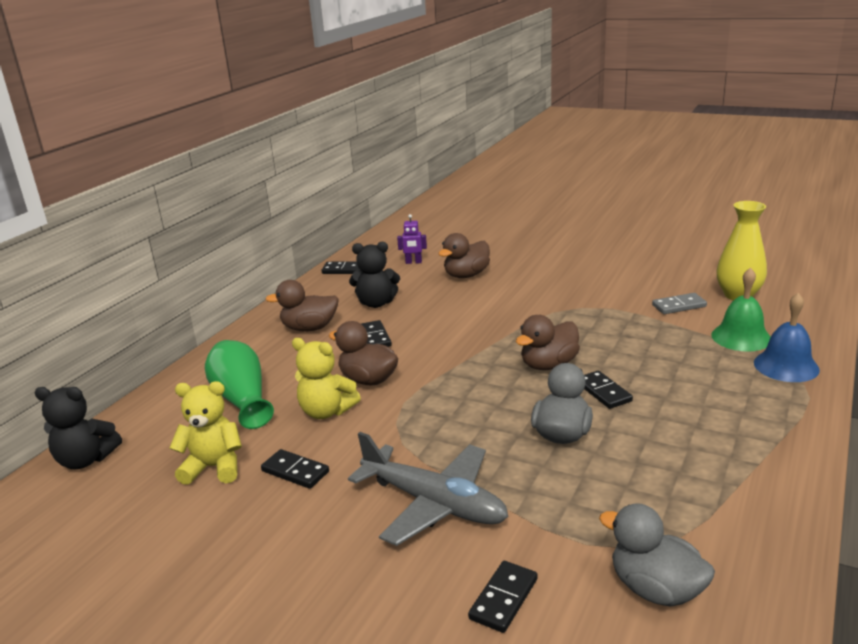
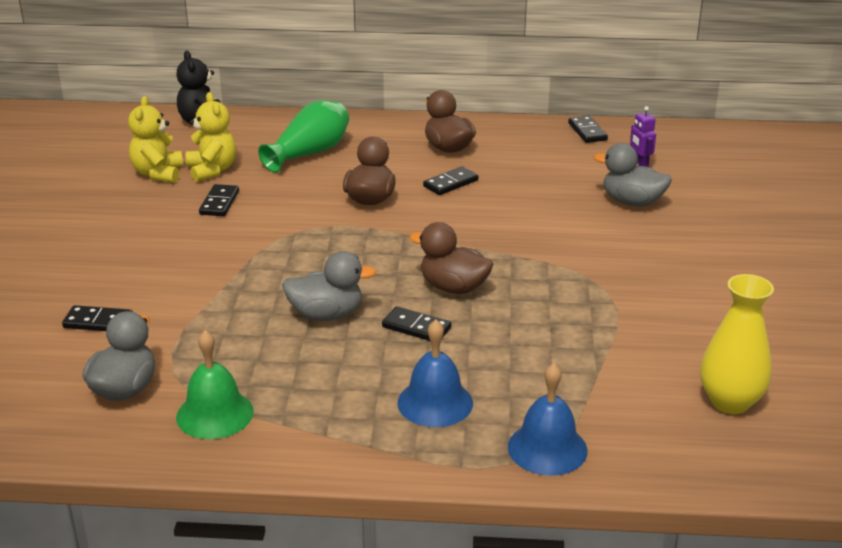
camera: 65 degrees right, 5 degrees up
(326, 411) = (309, 193): yellow teddy bear -> yellow teddy bear (158, 173)
(376, 303) = (523, 167): black teddy bear -> none
(434, 504) = (199, 271): grey plane -> none
(466, 275) = (632, 202): brown duck -> grey duck
(603, 392) = (416, 327): black domino -> black domino turned 75 degrees clockwise
(679, 306) = (660, 356): grey domino -> none
(718, 401) = (435, 402): none -> blue bell
(741, 337) = (603, 410): green bell -> green bell (215, 414)

